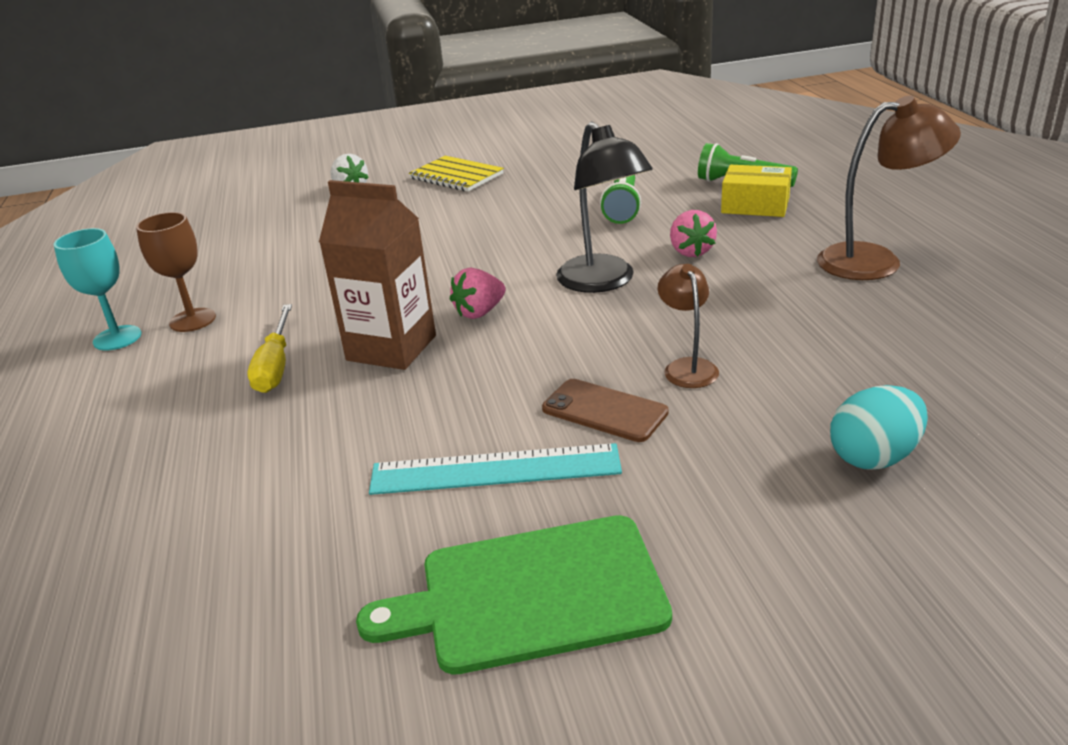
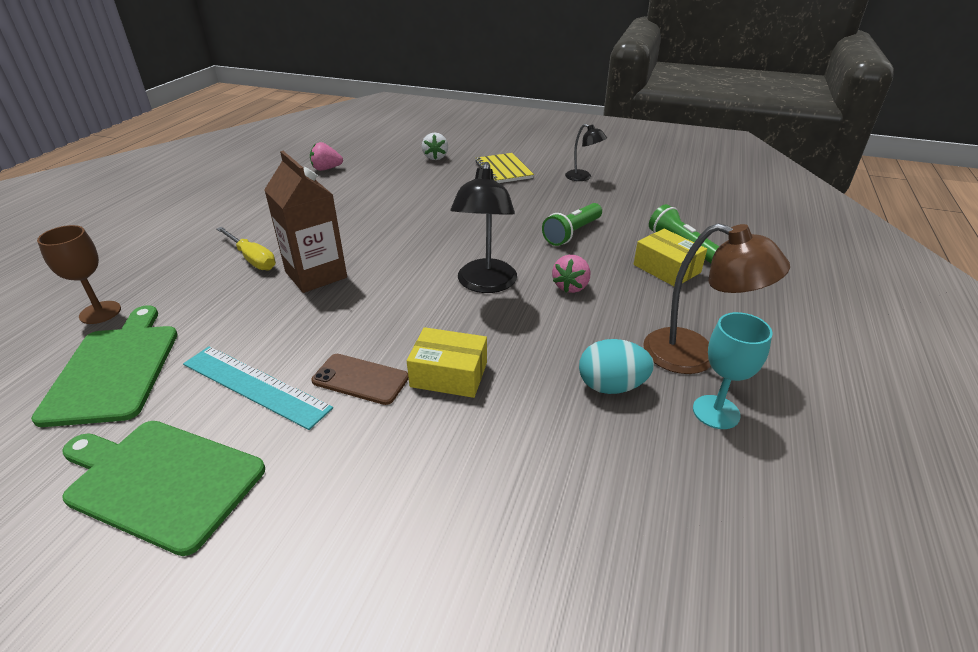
camera: 30 degrees right, 5 degrees up
(117, 338) = (215, 208): turquoise goblet -> turquoise goblet (716, 412)
(192, 320) = (256, 212): brown goblet -> brown goblet (100, 312)
(275, 366) = (252, 259): yellow screwdriver -> yellow screwdriver turned 75 degrees counterclockwise
(279, 541) = (114, 369): none -> green cutting board
(479, 312) = (389, 273): pink strawberry -> pink strawberry (326, 169)
(557, 156) = (583, 177): none -> black lamp
(604, 411) = (360, 379): brown phone -> brown phone turned 45 degrees counterclockwise
(687, 367) = (449, 374): brown lamp -> yellow box
(874, 457) = (467, 518): turquoise egg -> turquoise egg (611, 386)

